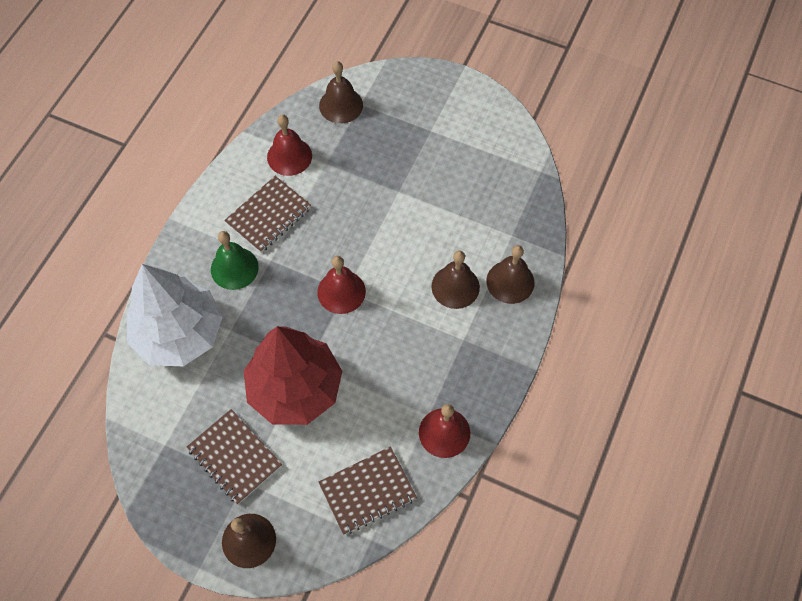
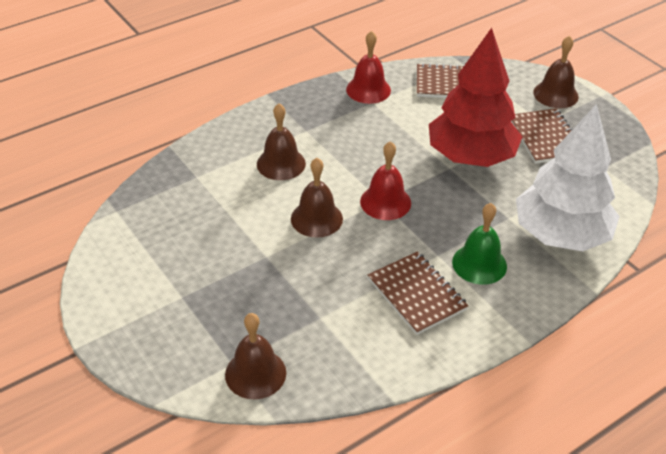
camera: 150 degrees left, 20 degrees down
(268, 215) = (416, 294): brown notebook -> brown notebook turned 75 degrees clockwise
(289, 156) = (356, 344): red bell -> none
(510, 281) = (232, 148): brown bell -> brown bell (316, 218)

